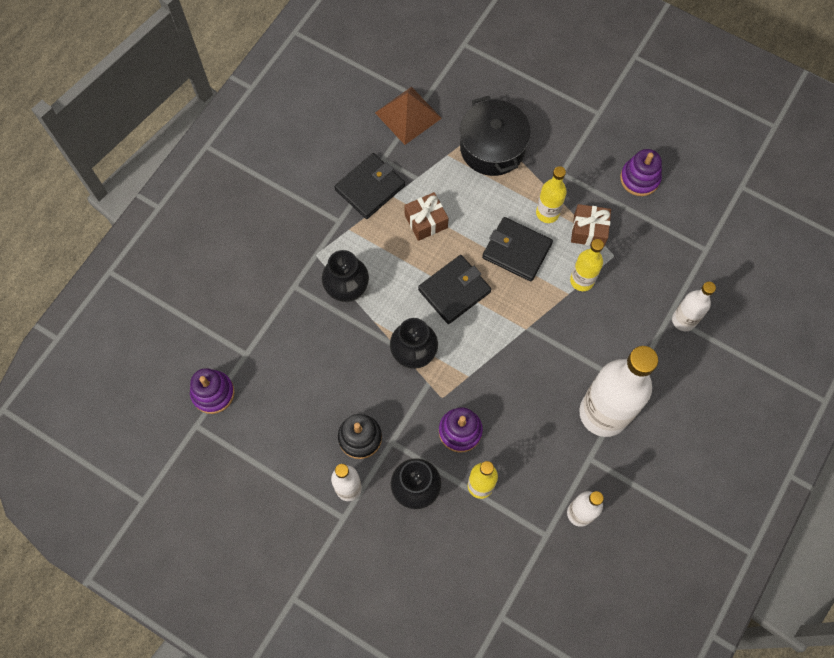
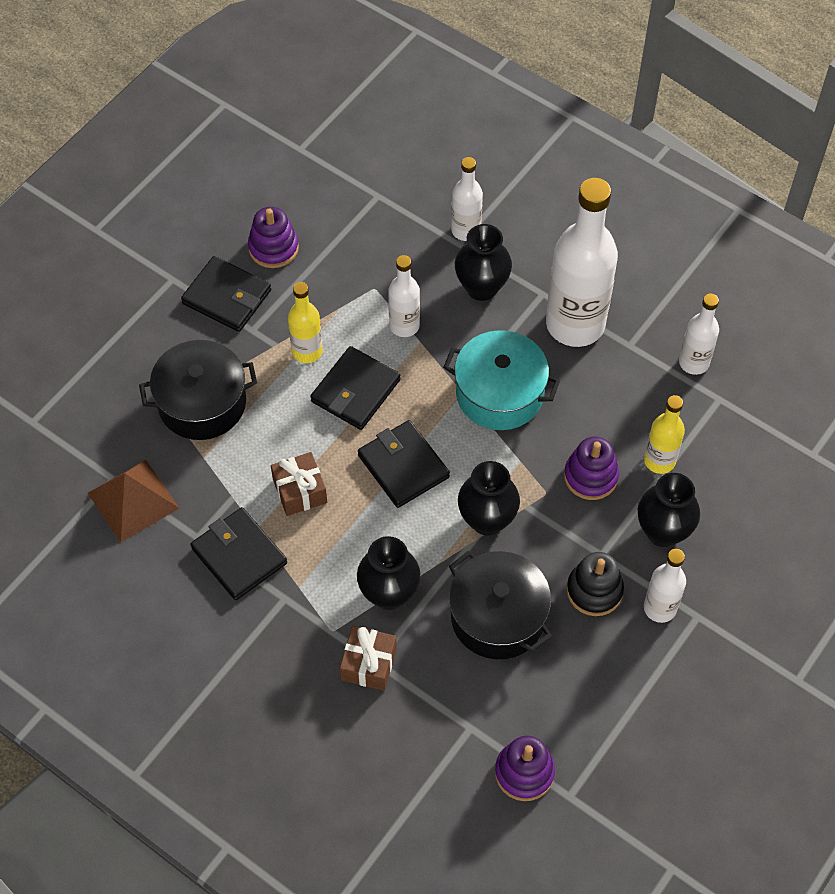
camera: 85 degrees left, 10 degrees down
(333, 367) = (498, 617): none -> black pot
(528, 357) = (499, 393): none -> turquoise pot
(582, 280) = (404, 325): yellow bottle -> white bottle
(588, 152) = (227, 297): none -> black wallet
(589, 230) = (337, 310): brown gift -> brown gift (369, 664)
(628, 336) = (481, 287): none -> black vase

